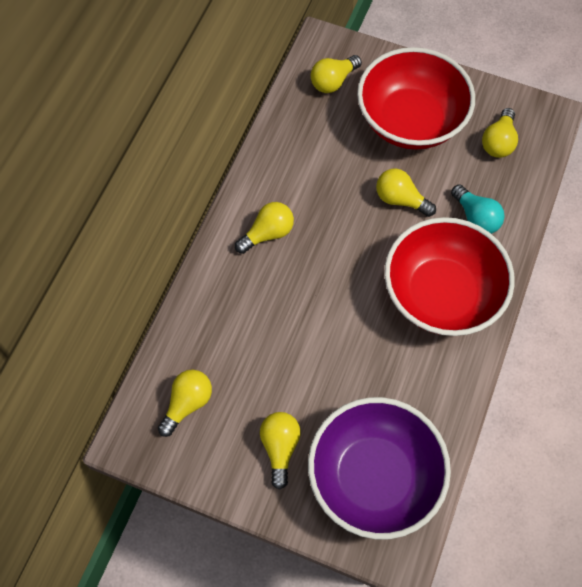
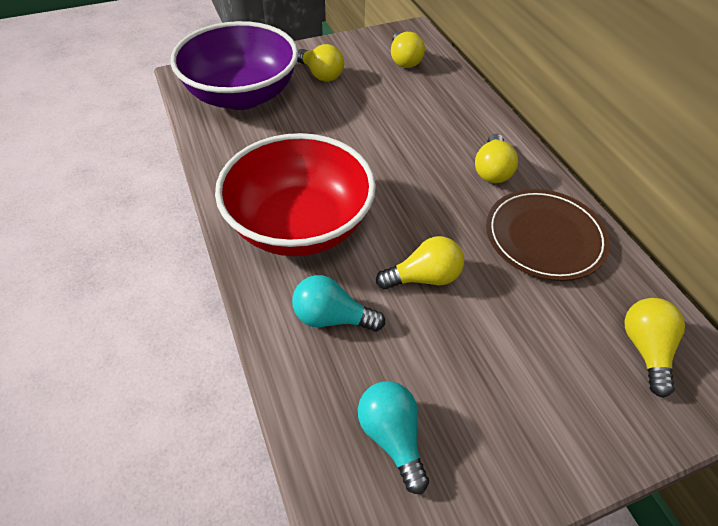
camera: 135 degrees right, 15 degrees down
(300, 166) = (544, 237): none -> brown plate
(410, 121) = (515, 374): red bowl -> none
(498, 142) = (392, 437): yellow light bulb -> turquoise light bulb

